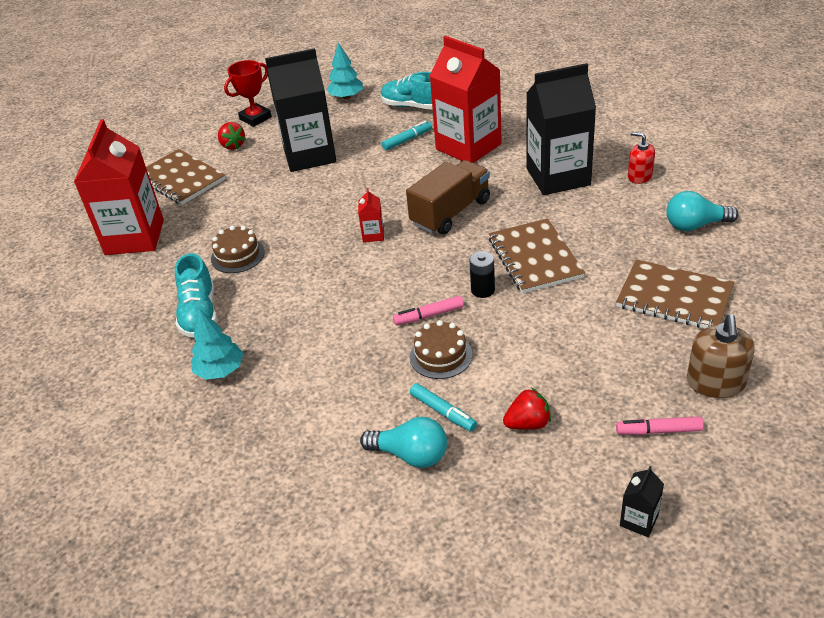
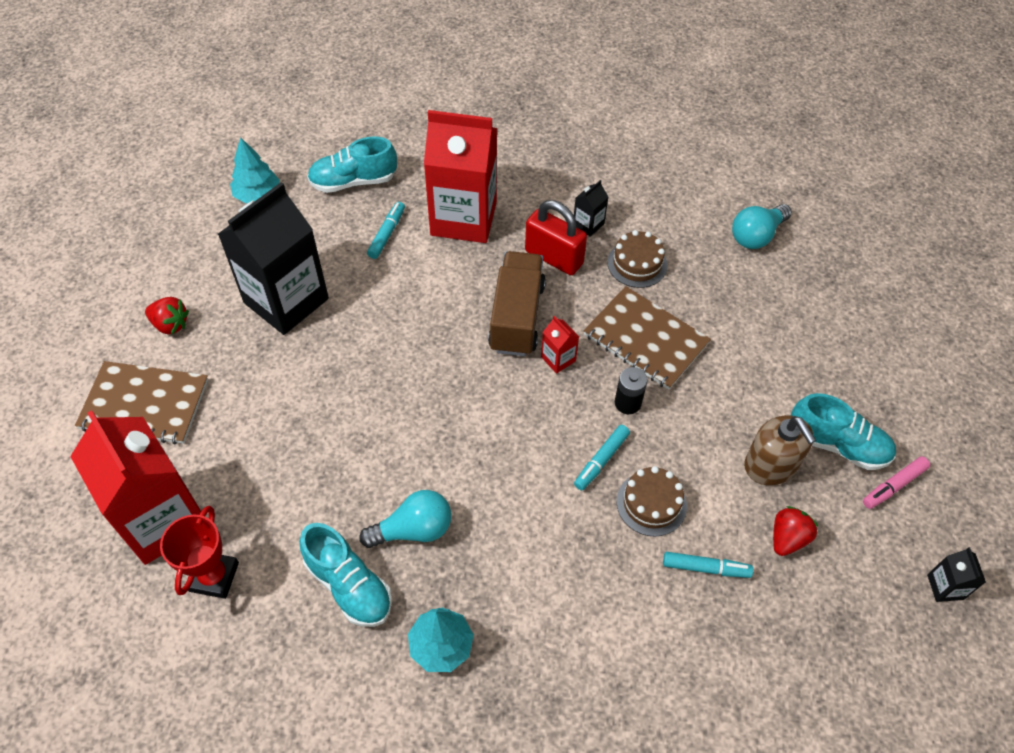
camera: 40 degrees left, 15 degrees up
(237, 255) = (323, 483): brown cake -> brown cake (637, 264)
(255, 118) = (164, 270): red trophy -> red trophy (214, 577)
(373, 235) = (458, 383): red carton -> red carton (558, 359)
(410, 455) = (716, 634): turquoise light bulb -> turquoise light bulb (413, 529)
(429, 315) = (601, 460): pink marker -> turquoise marker
(512, 188) = (554, 257): none -> red padlock
(558, 177) = (588, 224): black carton -> black carton, size x0.40
(633, 383) = (837, 444): none -> turquoise shoe
(639, 176) = (664, 193): red soap dispenser -> none
(674, 297) = (800, 330): brown notebook -> none
(715, 383) = (898, 410): brown soap dispenser -> brown soap dispenser (770, 465)

